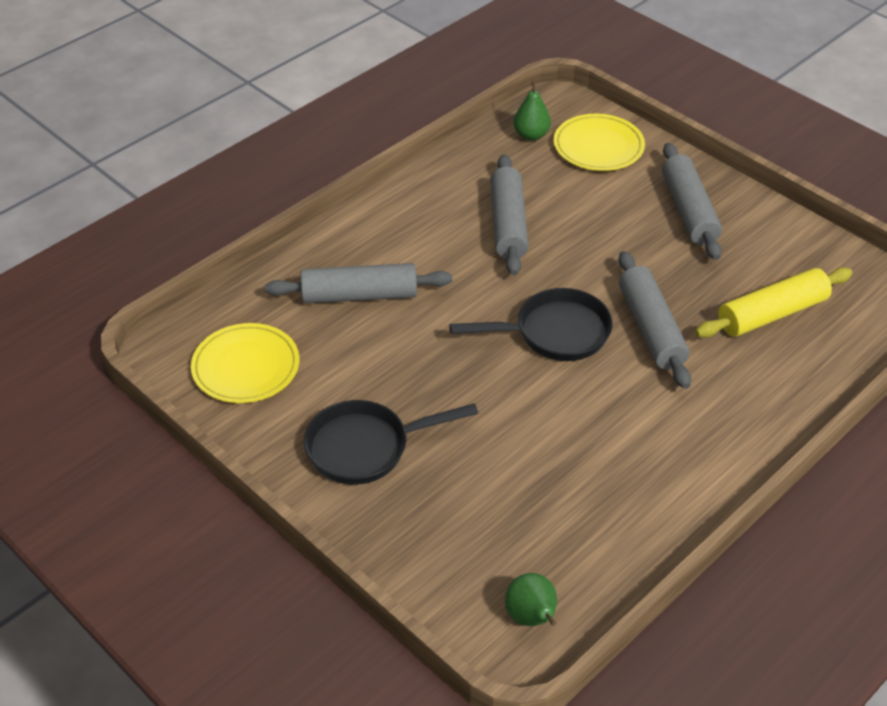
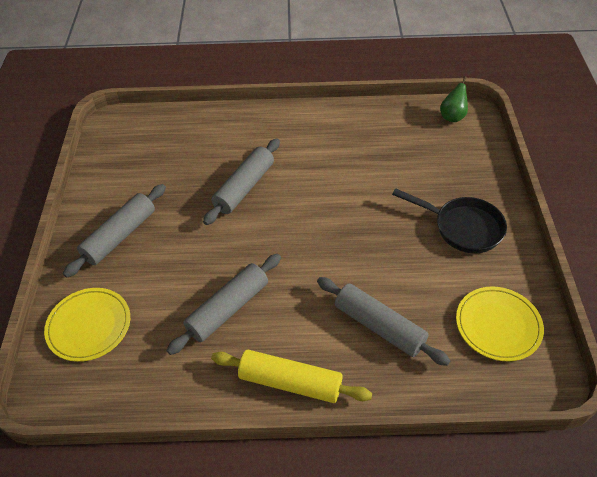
camera: 135 degrees left, 5 degrees up
(531, 135) = (111, 376): green pear -> none
(554, 333) = (294, 219): black pan -> none
(771, 314) = (179, 155): yellow rolling pin -> yellow rolling pin (290, 382)

